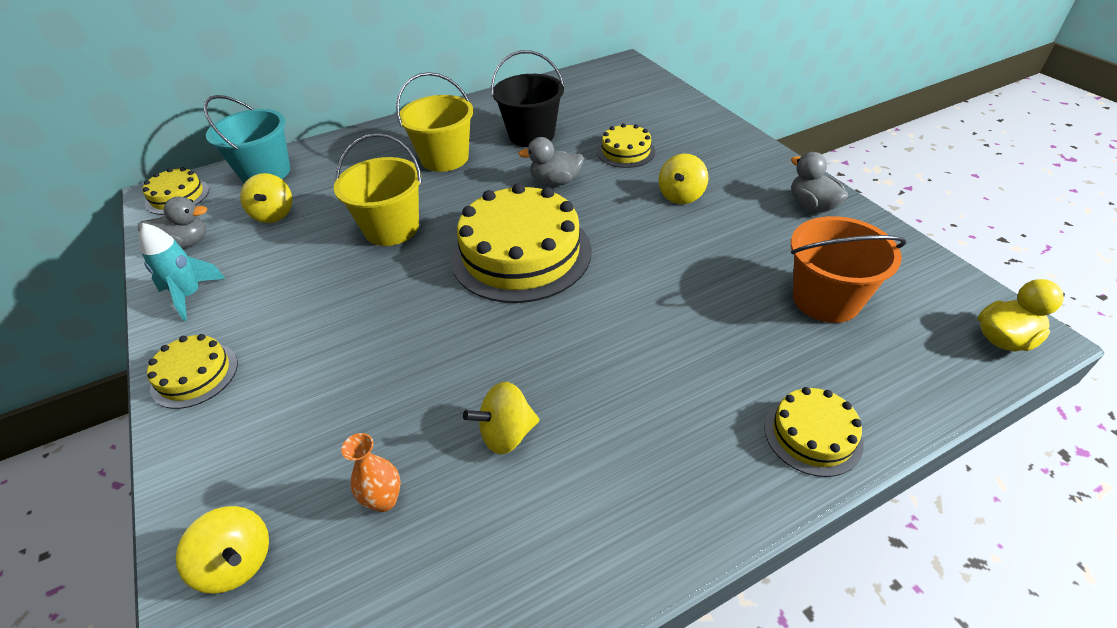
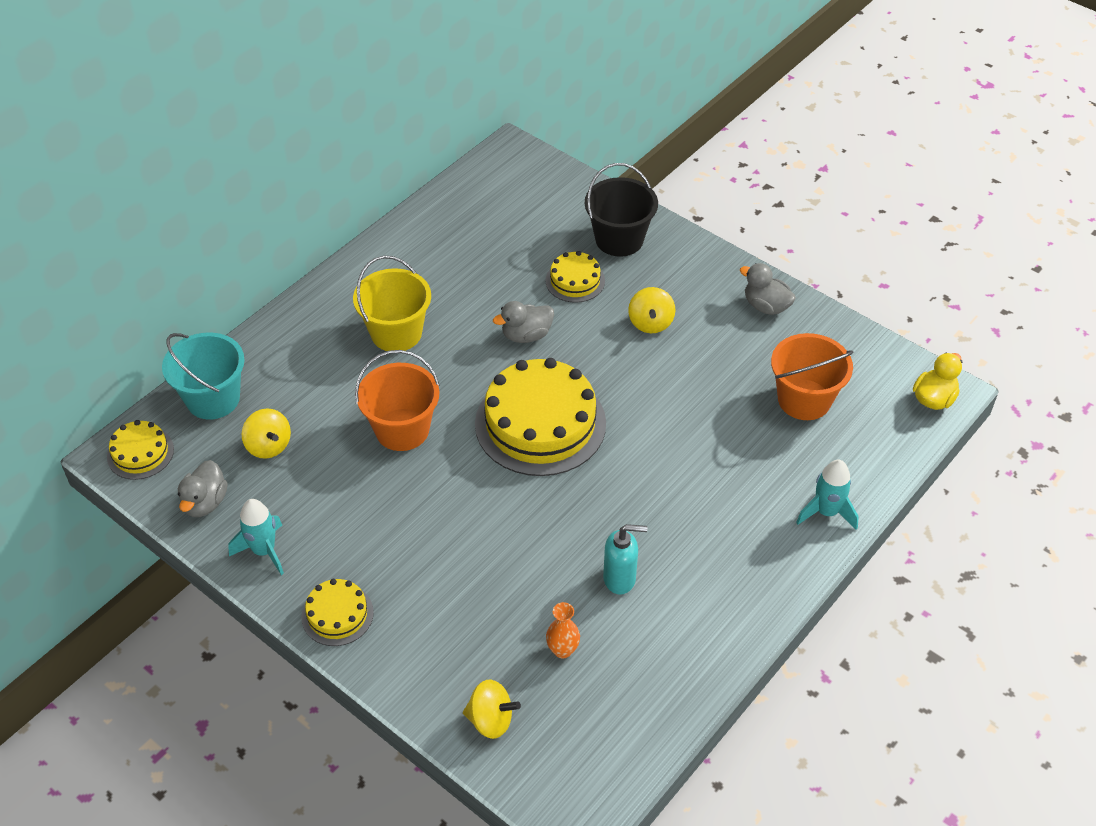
camera: 25 degrees left, 5 degrees up
(185, 244) = (205, 503): grey duck -> grey duck turned 135 degrees clockwise
(391, 228) = (402, 430): yellow bucket -> orange bucket
(506, 434) = (620, 578): yellow spinning top -> turquoise soap dispenser
(531, 135) = (468, 280): black bucket -> black bucket (619, 239)
(812, 434) = (826, 512): yellow cake -> turquoise rocket

